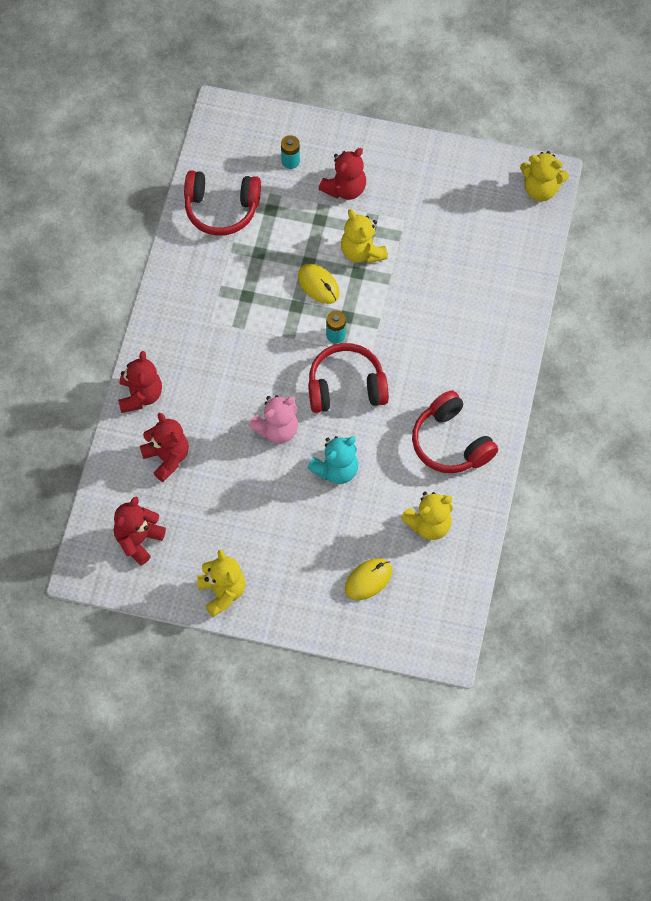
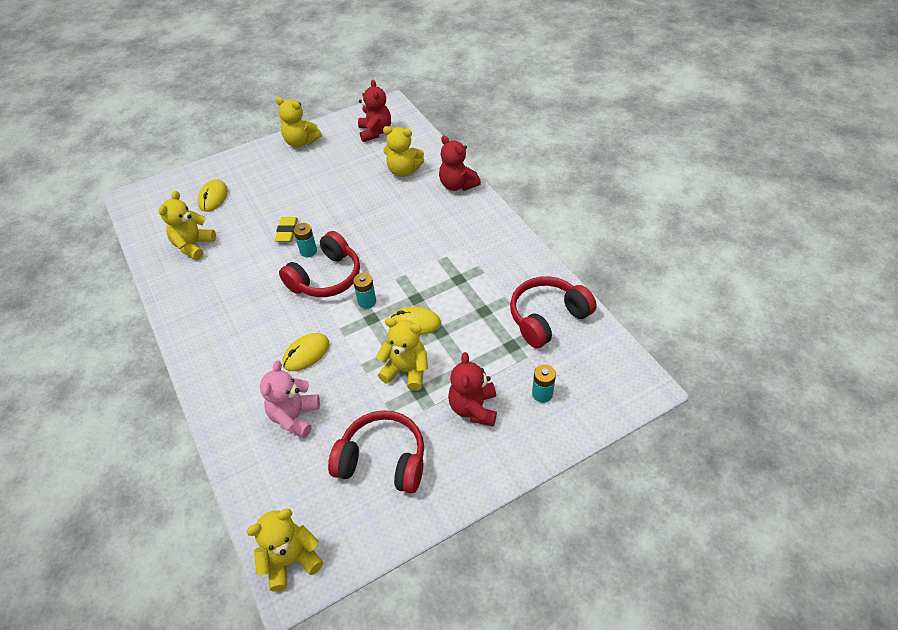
camera: 140 degrees right, 15 degrees down
(167, 457) = (403, 170): red teddy bear -> yellow teddy bear
(277, 429) = (350, 225): pink teddy bear -> pink teddy bear (295, 417)
(336, 470) = (287, 232): turquoise teddy bear -> yellow eraser
(337, 429) = (308, 251): none -> turquoise battery
(420, 325) = (306, 354): none -> yellow mouse
(451, 443) = (215, 298): red headphones -> red headphones (383, 460)

